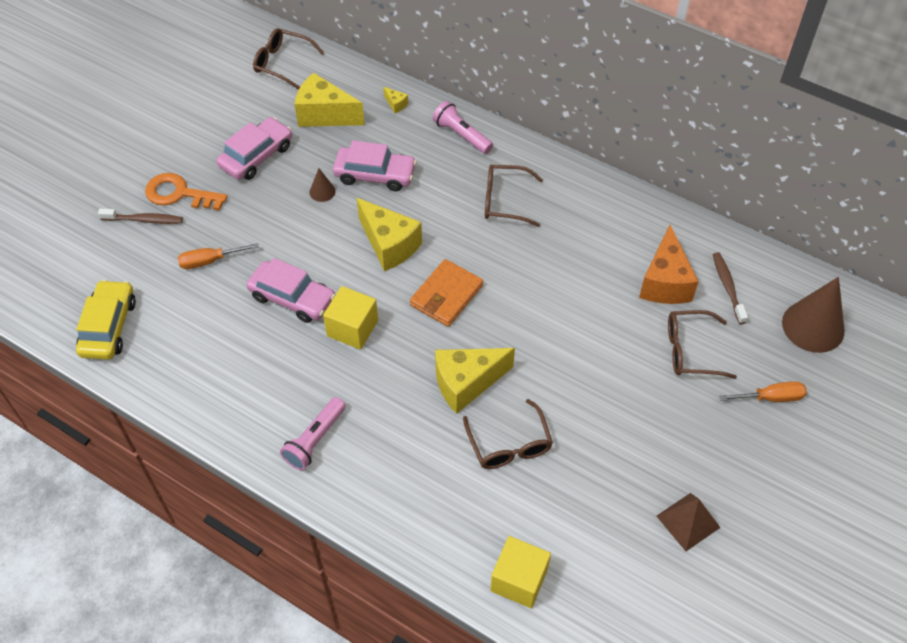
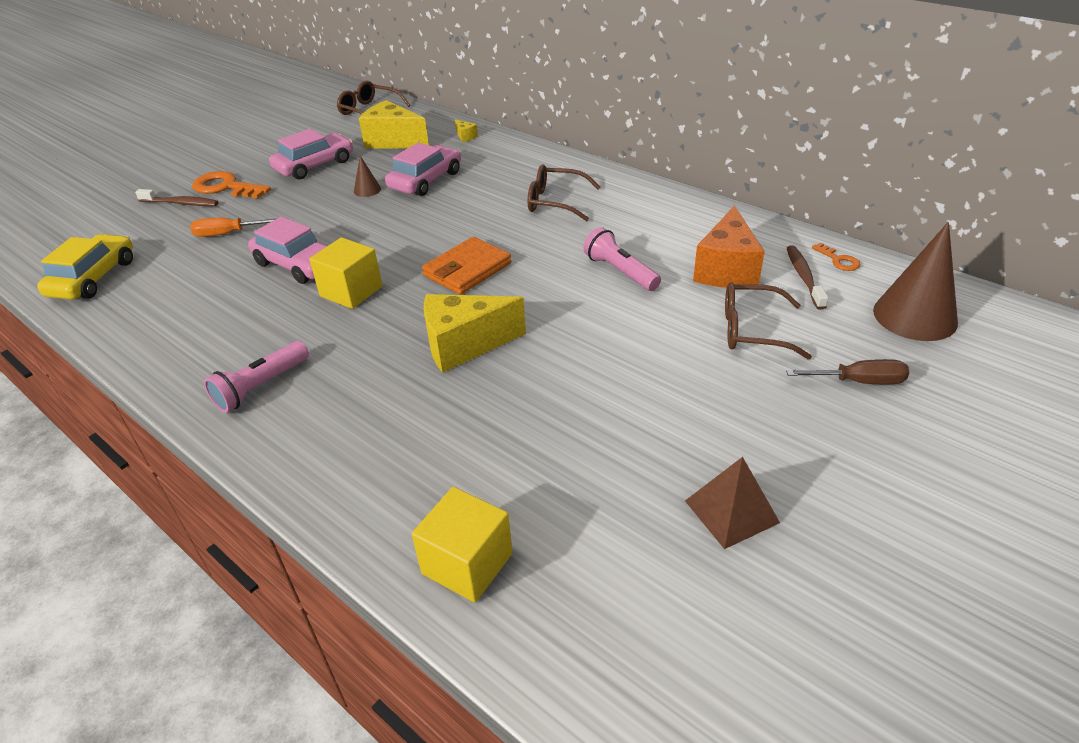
camera: 10 degrees right, 15 degrees down
(375, 175) = (426, 180): pink car -> pink car turned 75 degrees counterclockwise
(389, 245) = (419, 229): yellow cheese -> none
(462, 135) = (524, 157): pink flashlight -> pink flashlight (620, 272)
(509, 445) = (499, 407): brown glasses -> none
(755, 265) = (839, 260): none -> orange key
(771, 397) = (859, 381): orange screwdriver -> brown screwdriver

